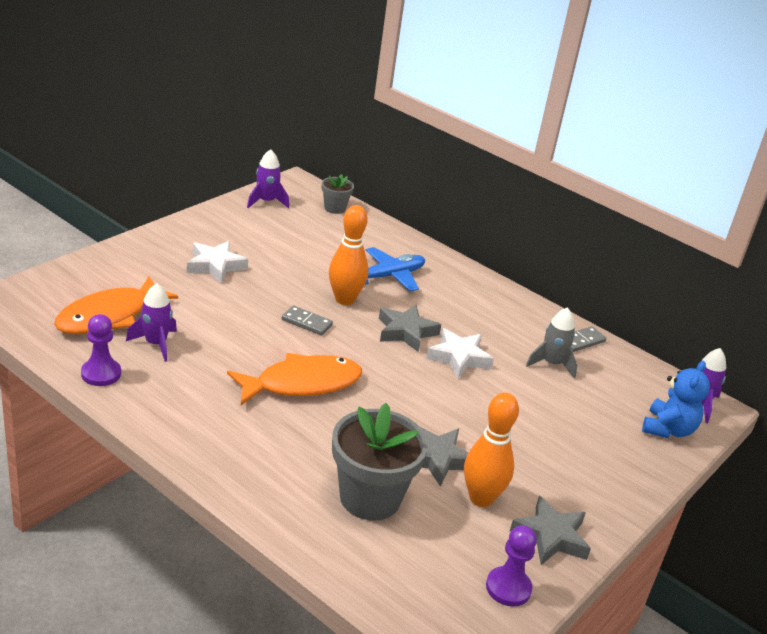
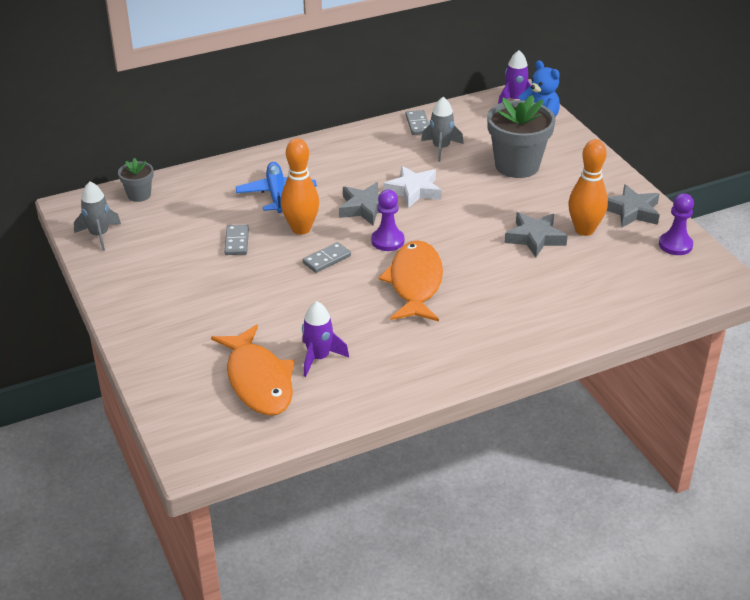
camera: 60 degrees left, 5 degrees up
(101, 374) = (351, 401): purple pawn -> purple pawn (387, 241)
(215, 266) = (203, 294): white star -> none
(266, 202) = (99, 235): purple rocket -> grey rocket
(301, 268) = (236, 242): none -> grey domino
(370, 498) = (568, 282): grey flower pot -> grey flower pot (517, 165)

